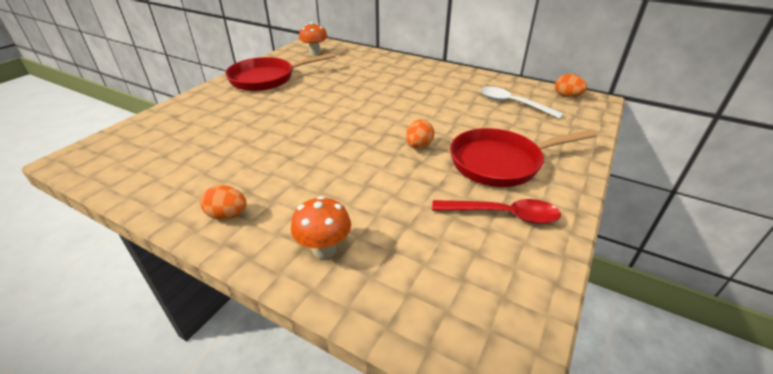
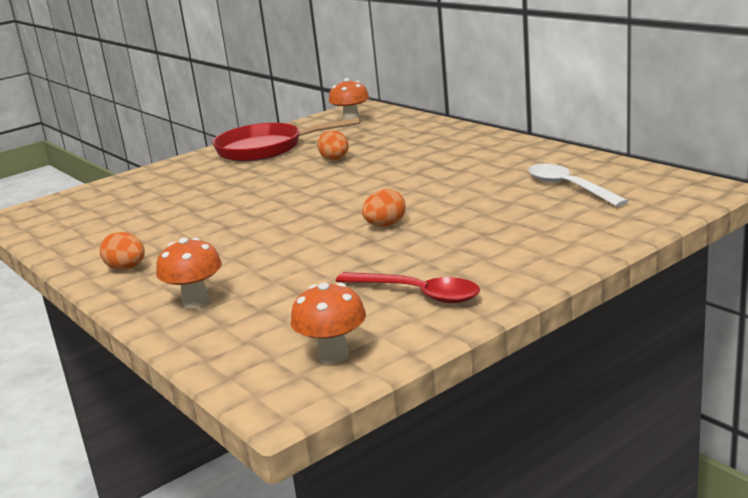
camera: 25 degrees right, 15 degrees down
(499, 299) = (333, 356): none -> orange mushroom
(501, 162) = (473, 247): red pan -> none
(567, 96) = (667, 182): orange egg -> orange egg (335, 160)

